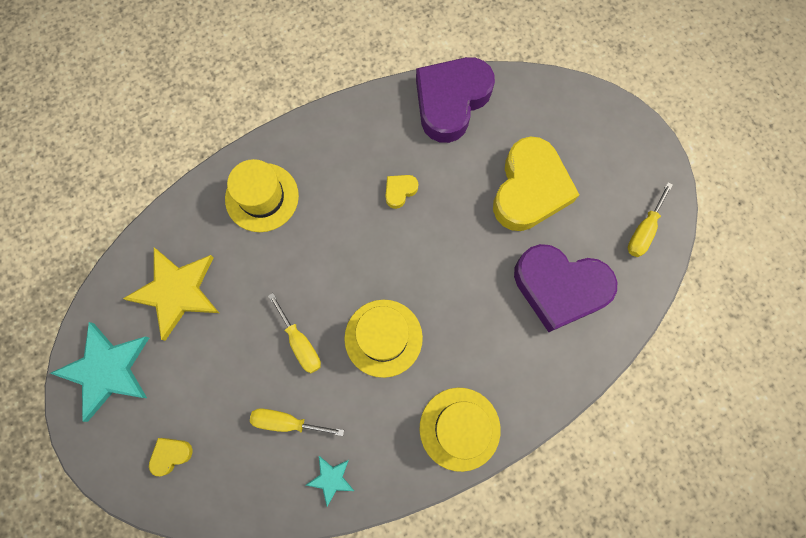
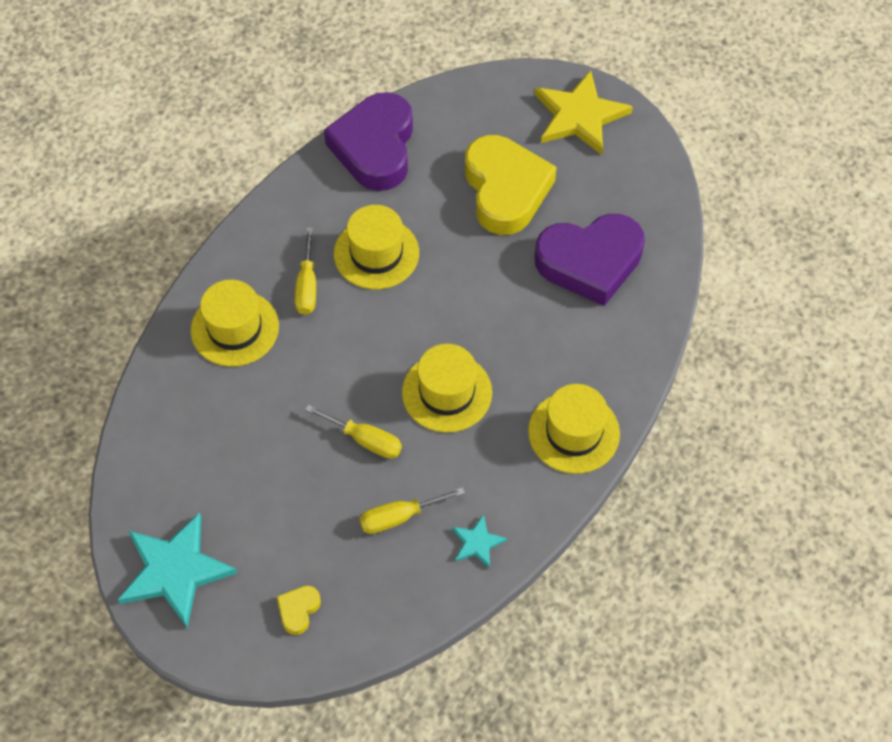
camera: 30 degrees left, 15 degrees down
(176, 292) = (202, 460): yellow star -> yellow star (579, 116)
(400, 191) = (376, 253): yellow heart -> yellow hat
(643, 230) = (637, 173): yellow screwdriver -> yellow screwdriver (307, 286)

